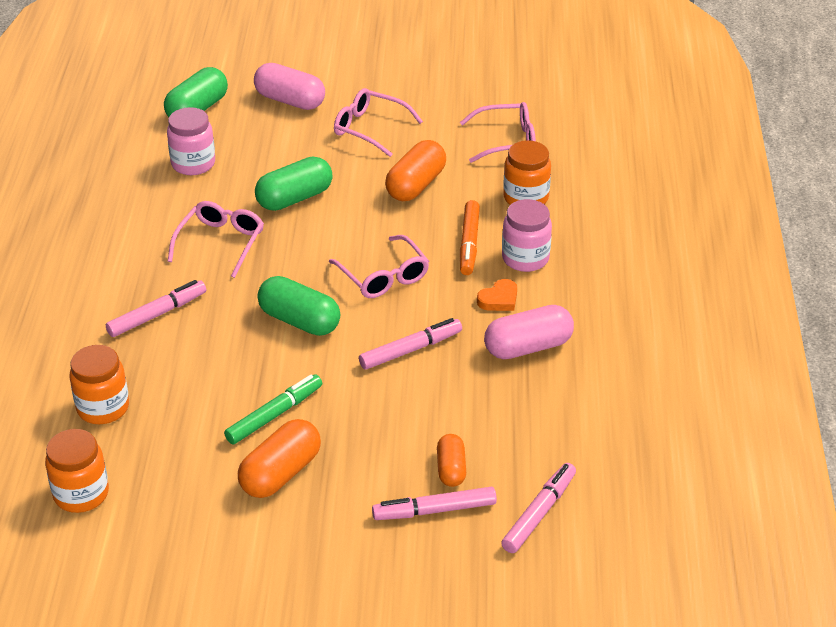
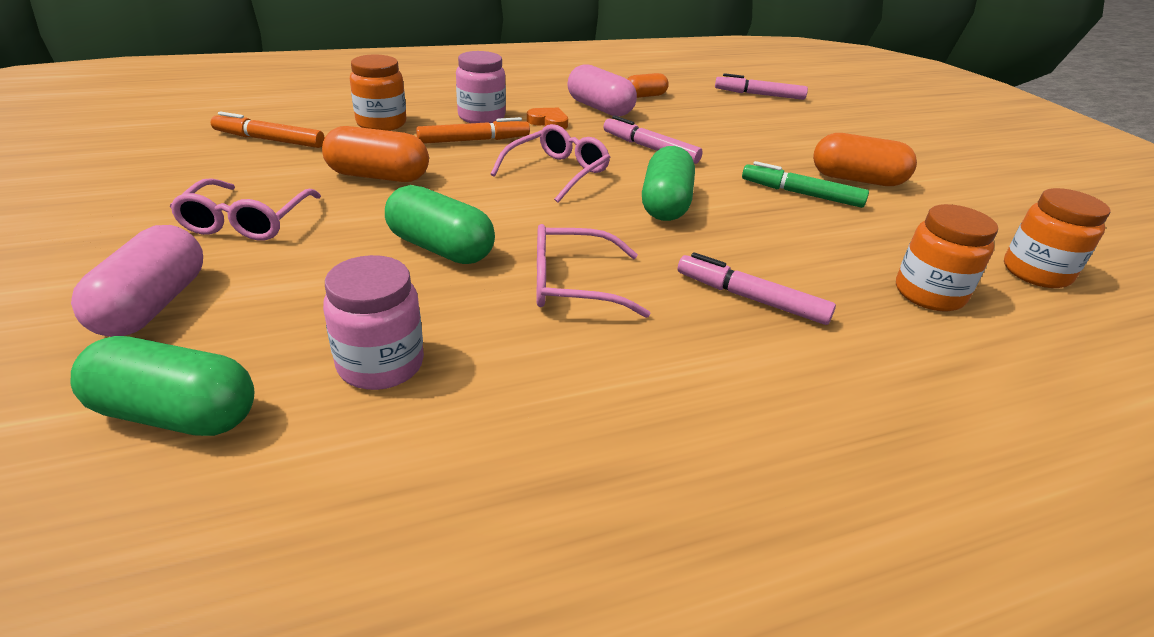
camera: 115 degrees left, 5 degrees down
(434, 510) = (804, 122): pink marker -> none
(451, 469) = (759, 121): orange capsule -> orange capsule (645, 96)
(506, 140) = (269, 140): pink glasses -> orange marker

